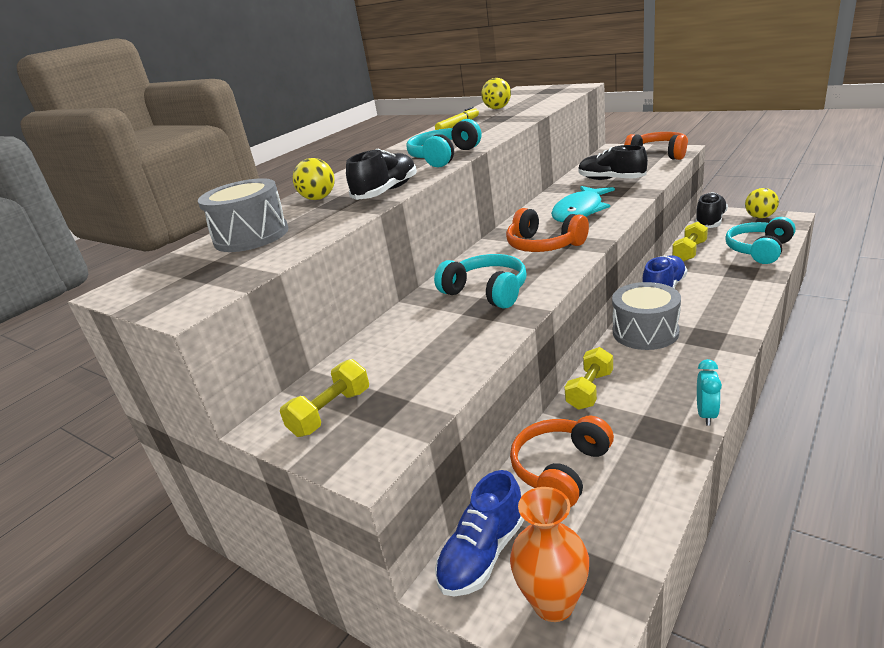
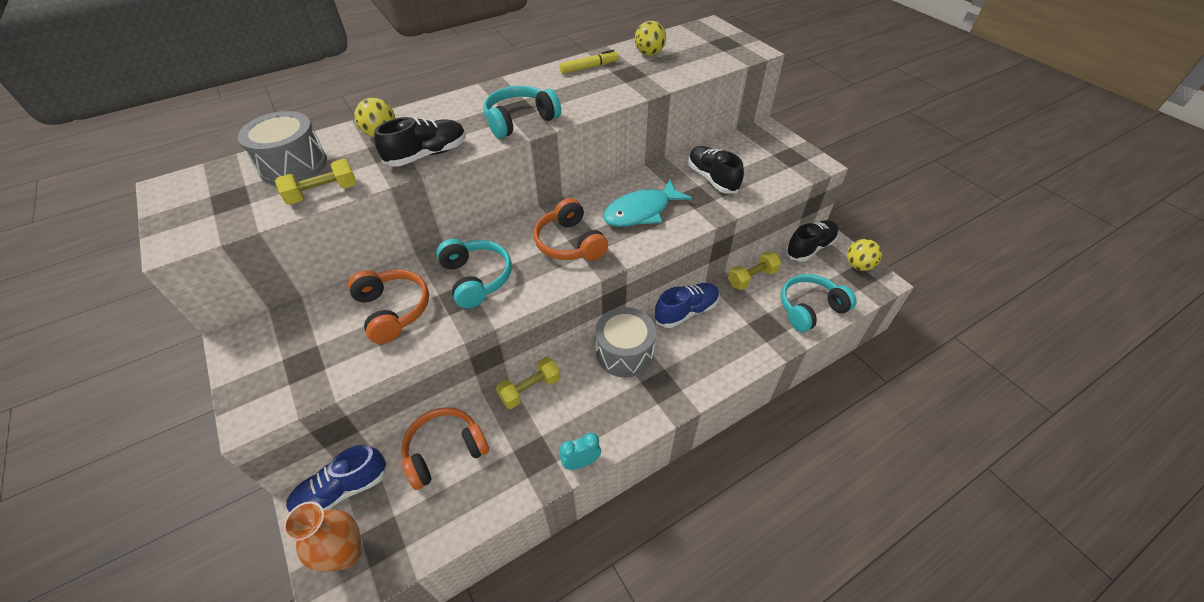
camera: 20 degrees right, 20 degrees up
(331, 412) = (274, 351): yellow dumbbell -> yellow dumbbell (323, 193)
(658, 155) = (789, 162): orange headphones -> orange headphones (393, 310)
(706, 414) = (581, 462): turquoise clock -> turquoise clock turned 150 degrees counterclockwise

